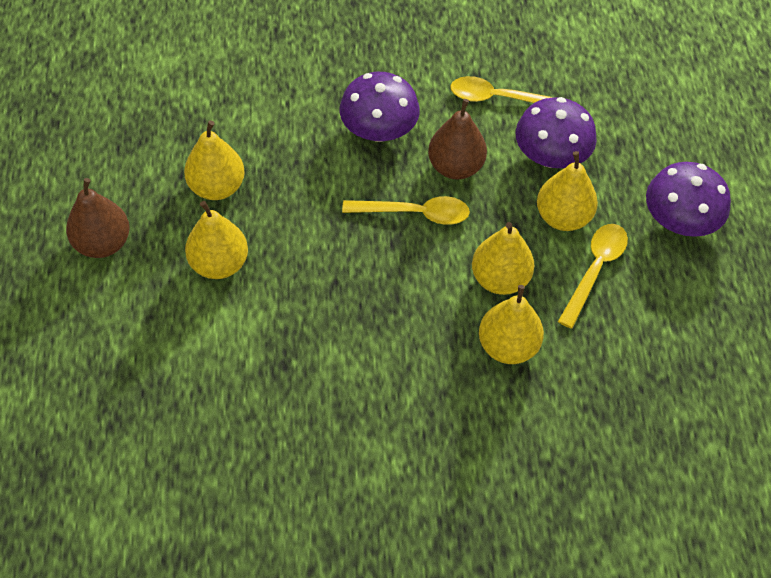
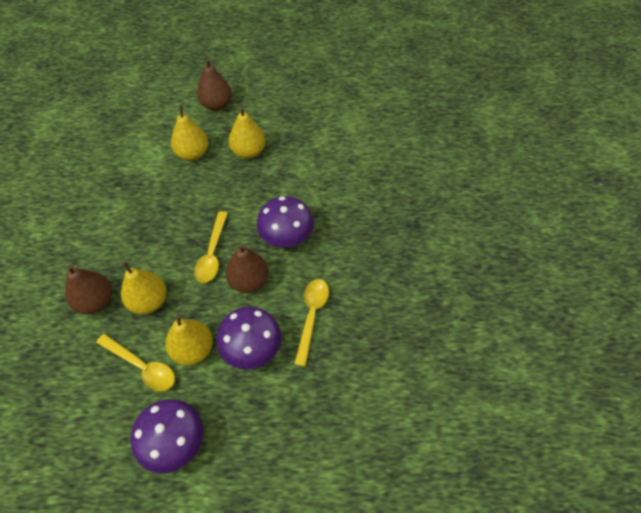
camera: 95 degrees right, 0 degrees up
(508, 346) = (96, 301): yellow pear -> brown pear

